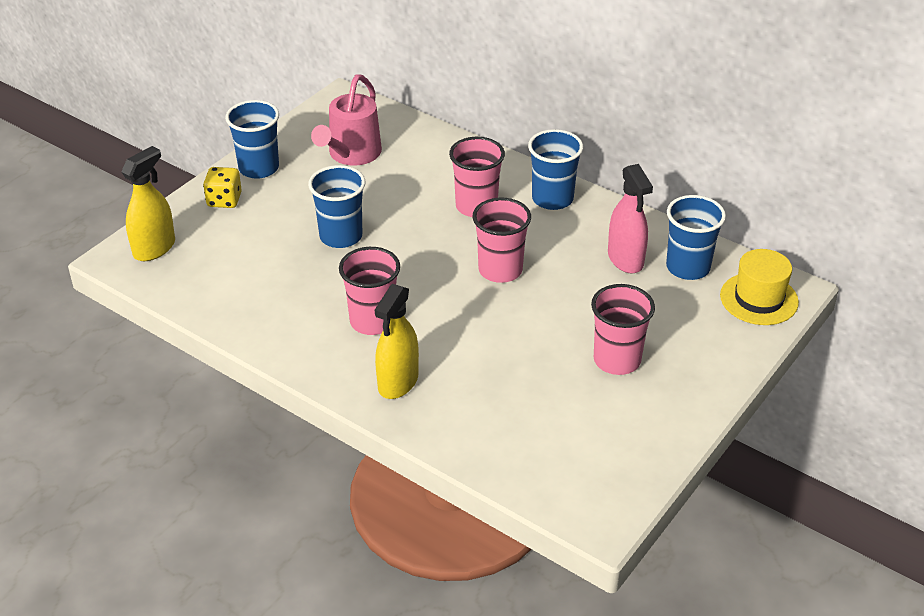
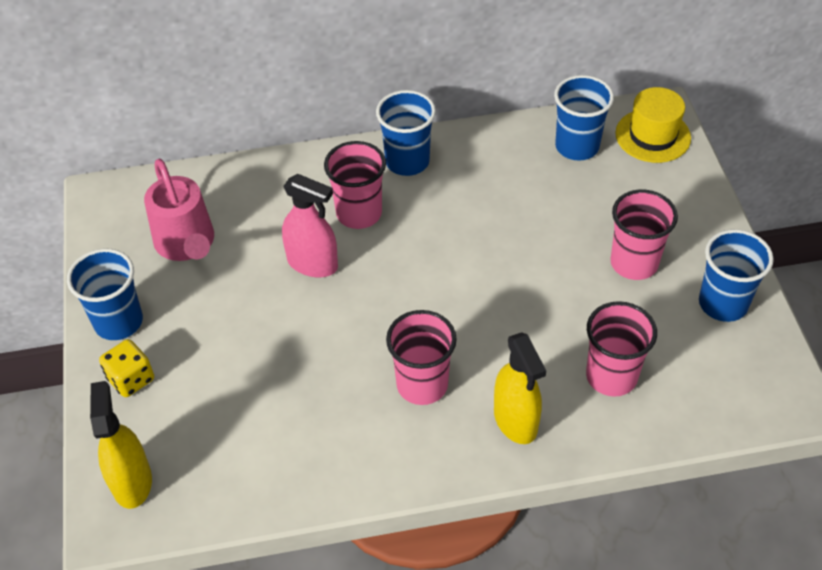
camera: 45 degrees left, 10 degrees up
(341, 236) = (287, 329): blue cup -> blue cup (723, 303)
(500, 270) = (454, 256): pink cup -> pink cup (611, 376)
(625, 259) = (528, 173): pink spray bottle -> pink spray bottle (312, 264)

